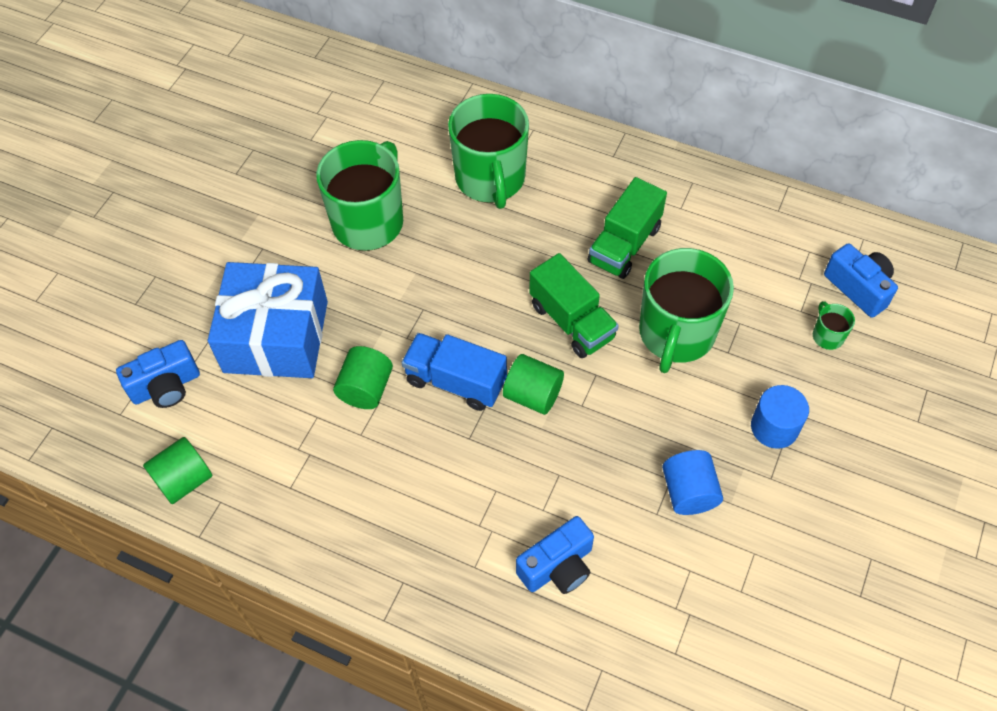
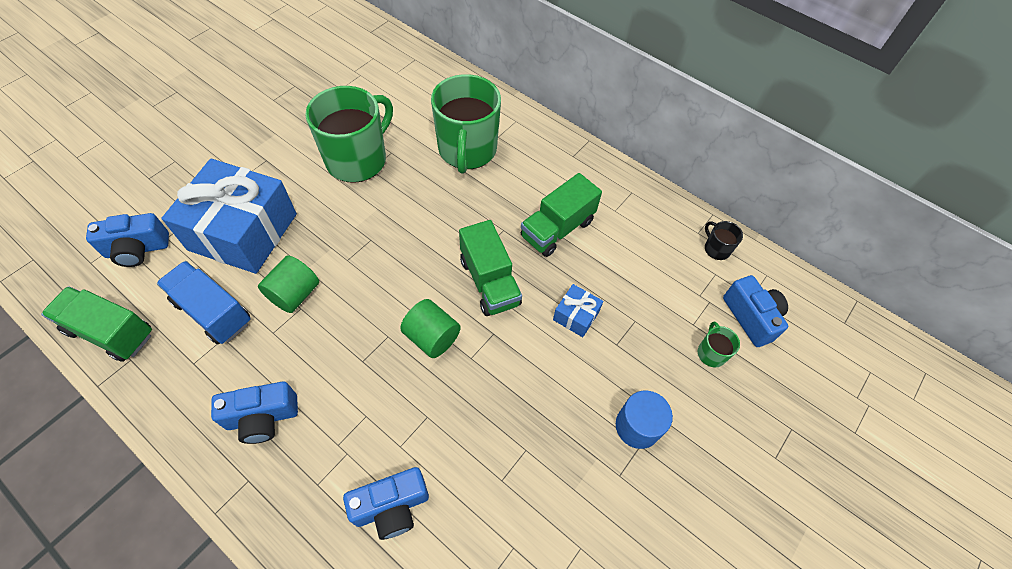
camera: 10 degrees right, 0 degrees up
(184, 480) = (111, 332): green cylinder -> green truck
(390, 520) = (262, 418): none -> blue camera
(455, 381) = (371, 308): blue truck -> blue truck (213, 312)
(676, 333) = (576, 316): green mug -> blue gift
(689, 492) = (538, 467): blue cylinder -> none
(803, 223) = (716, 249): none -> black mug

